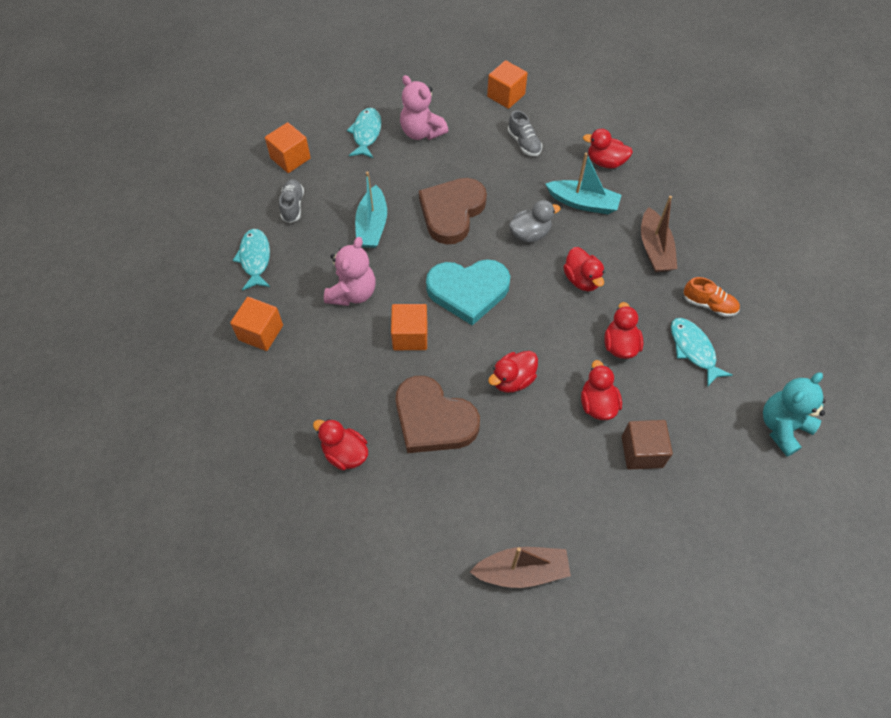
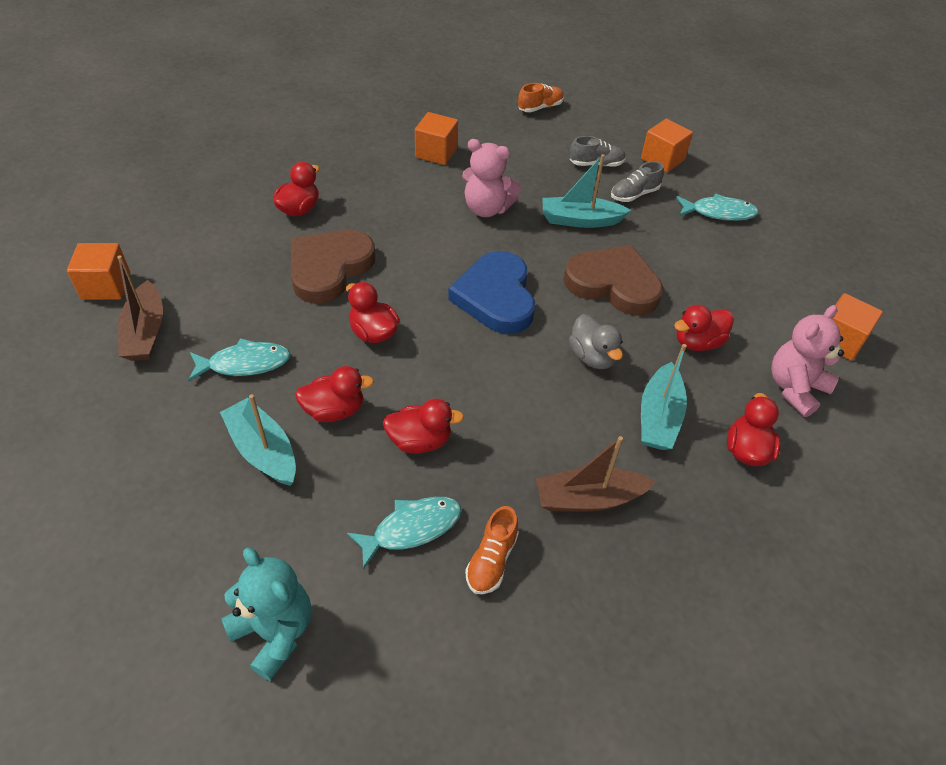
camera: 85 degrees right, 10 degrees down
(193, 241) = (540, 107): none -> orange shoe
(255, 259) = (523, 144): turquoise fish -> turquoise fish (245, 363)
(410, 336) = (433, 251): orange cube -> orange cube (106, 286)
(421, 132) = (738, 258): pink teddy bear -> pink teddy bear (795, 388)
(468, 291) = (496, 297): turquoise heart -> blue heart
(524, 143) = (753, 357): grey shoe -> grey shoe (634, 194)
(581, 280) = (523, 407): red duck -> red duck (697, 342)
(642, 452) = (263, 450): brown cube -> turquoise boat

